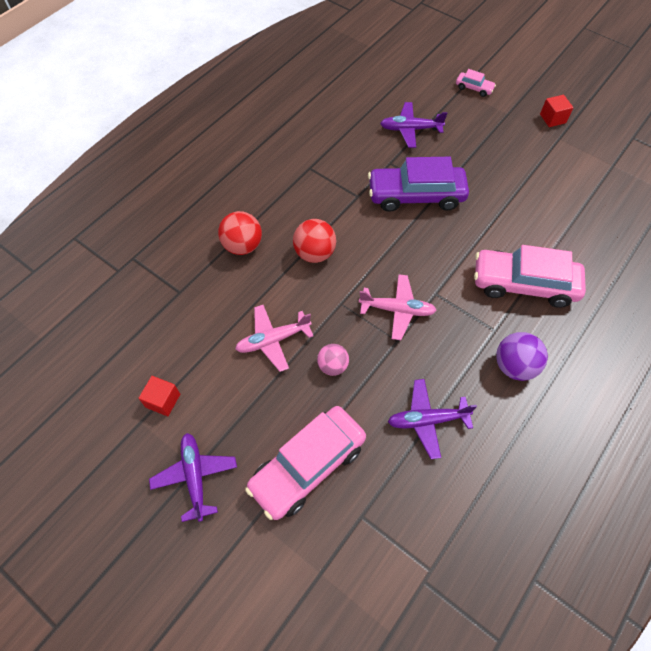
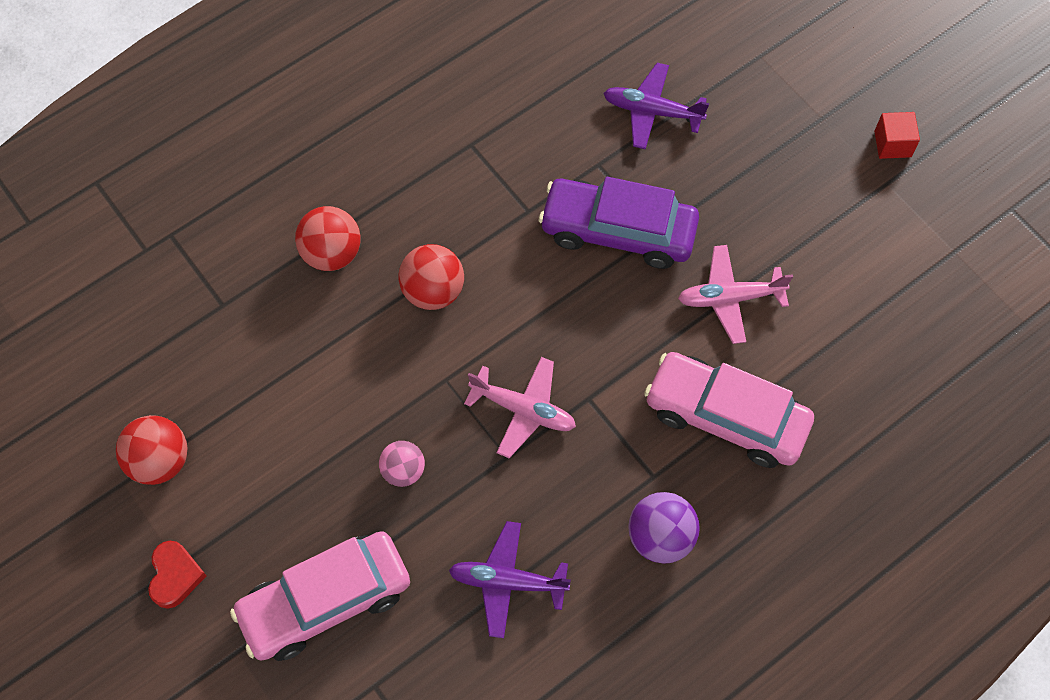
camera: 15 degrees right, 5 degrees up
(163, 400) = (160, 461): red cube -> red ball
(195, 476) = (175, 576): purple plane -> red heart
(273, 340) = (332, 411): pink plane -> pink plane (730, 298)
(474, 88) = (785, 57): pink car -> none

